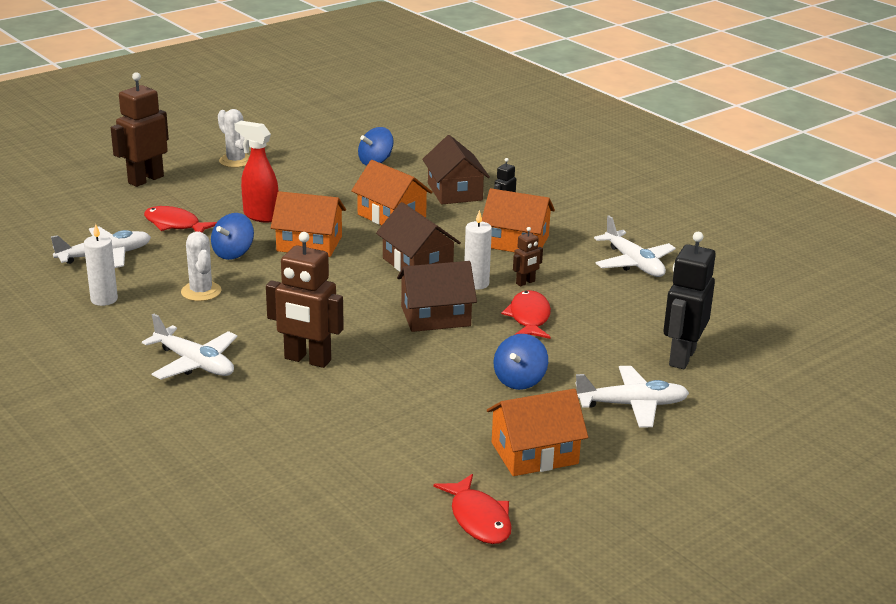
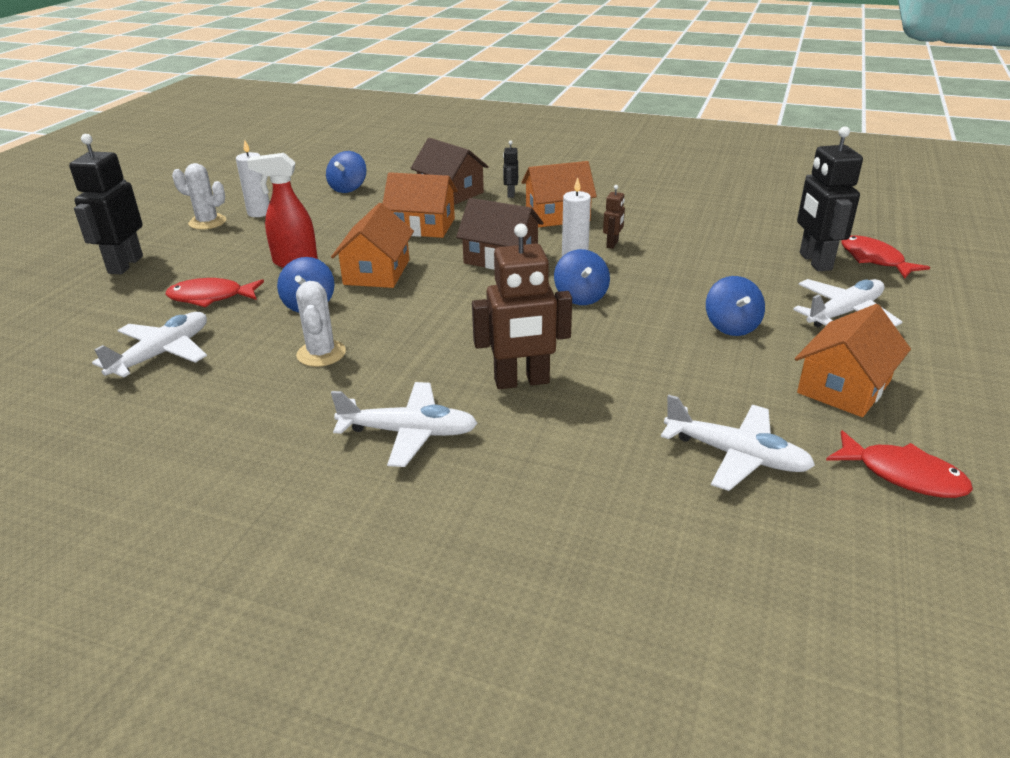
camera: 30 degrees left, 5 degrees up
(104, 299) = (215, 401): white candle -> white candle (259, 213)
(145, 179) = (125, 265): brown robot -> black robot
(201, 292) = (321, 354): white cactus -> white cactus turned 45 degrees clockwise
(309, 243) = (376, 272): orange house -> orange house turned 60 degrees counterclockwise
(435, 316) = (581, 297): brown house -> blue spinning top
(529, 318) = (658, 271): red fish -> red fish (874, 259)
(634, 263) = (670, 204): white plane -> white plane (736, 456)

